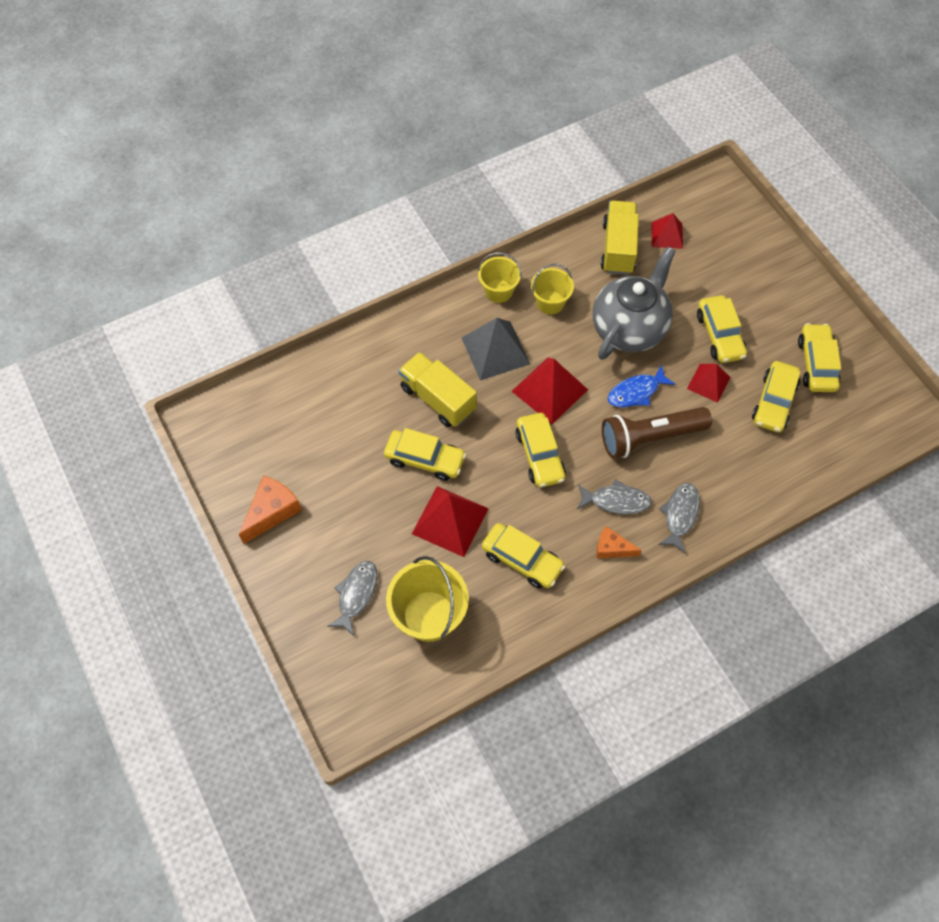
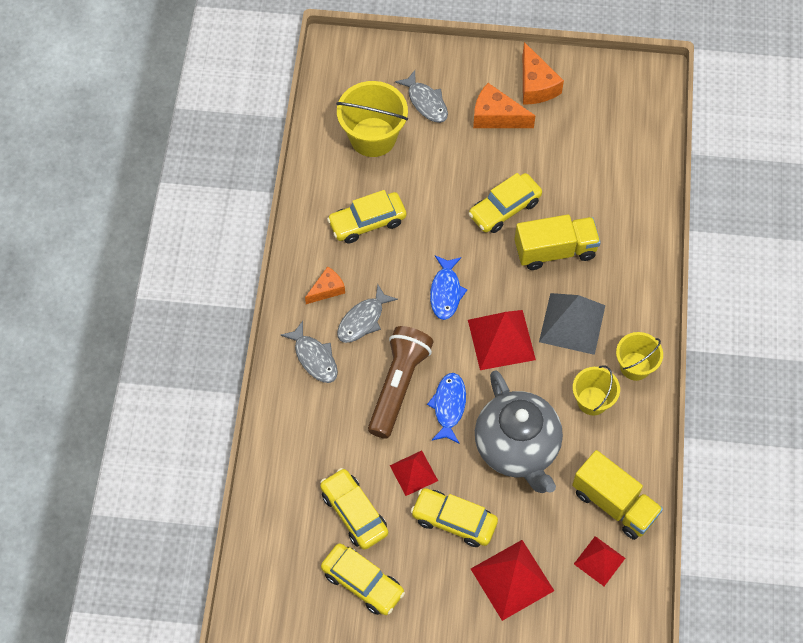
camera: 125 degrees right, 0 degrees up
(331, 524) = (496, 116): none -> orange cheese
(450, 521) = (437, 194): red pyramid -> red pyramid (512, 579)
(540, 455) = (446, 292): yellow car -> blue fish

